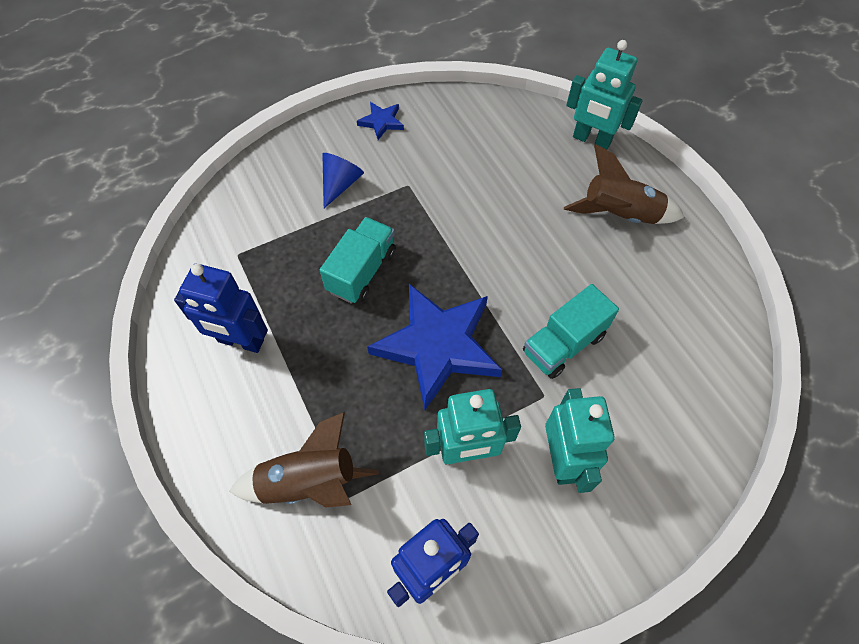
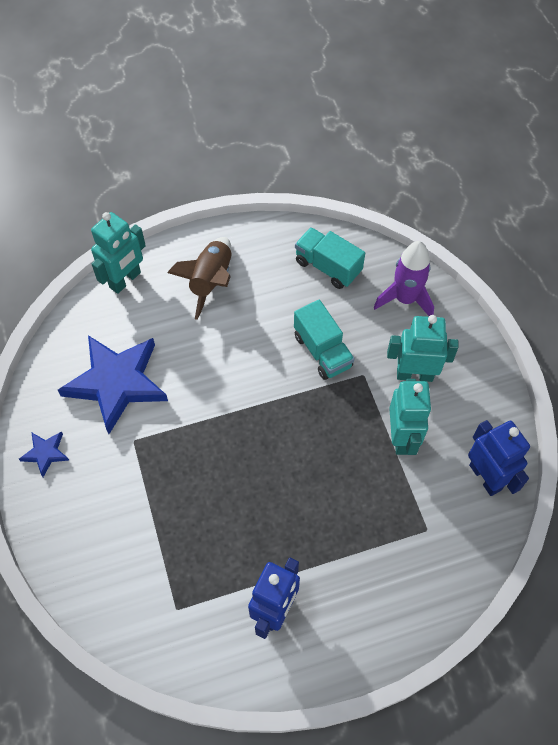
camera: 80 degrees left, 0 degrees up
(309, 482) = (412, 558): brown rocket -> none
(340, 184) = (116, 502): blue cone -> none
(362, 271) = (222, 494): turquoise truck -> turquoise truck (328, 267)
(438, 346) = (308, 443): blue star -> blue star (116, 383)
(676, 435) = (405, 299): none -> purple rocket

